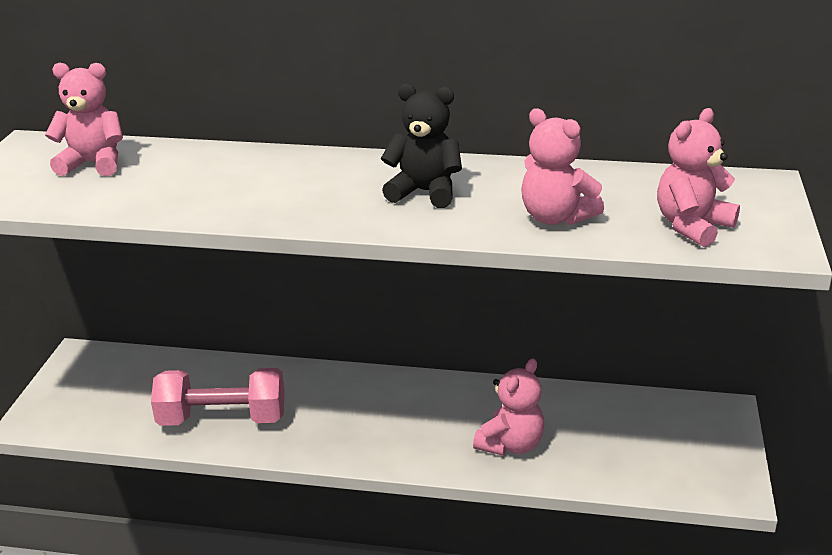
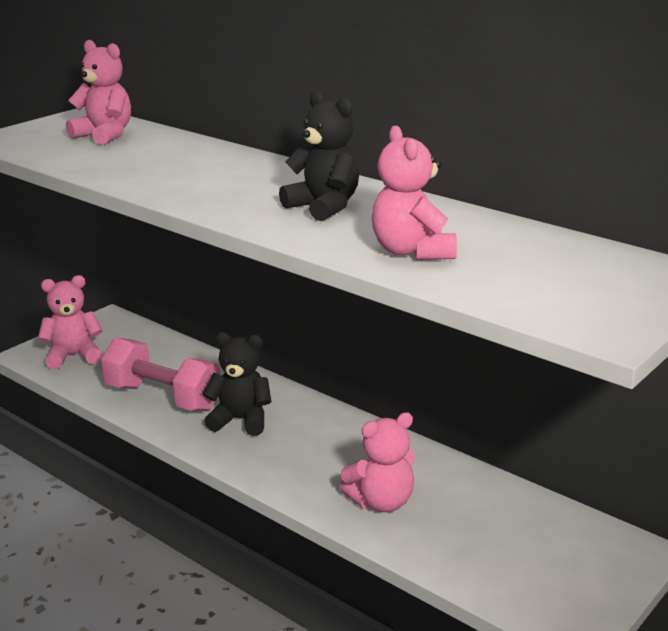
camera: 30 degrees right, 5 degrees down
(319, 415) = (241, 420): none -> black teddy bear
(692, 226) = (538, 290): pink teddy bear -> pink teddy bear (73, 356)

